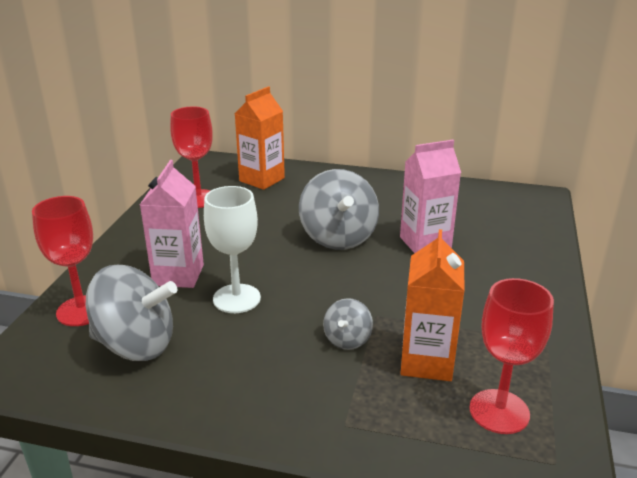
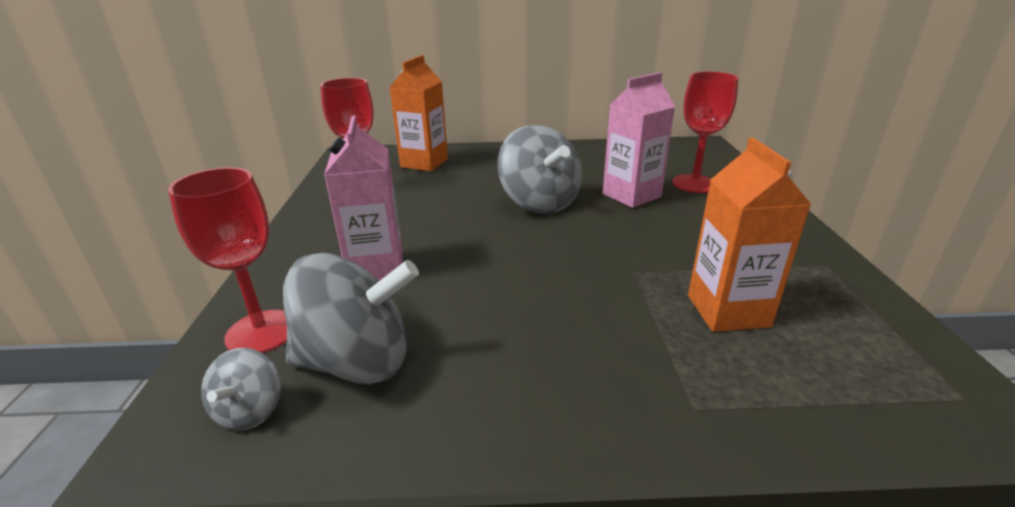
camera: 15 degrees left, 0 degrees up
(236, 298) = (463, 282): white goblet -> none
(347, 339) = (622, 303): grey spinning top -> grey spinning top (250, 411)
(499, 411) = (850, 350): red goblet -> red goblet (694, 184)

